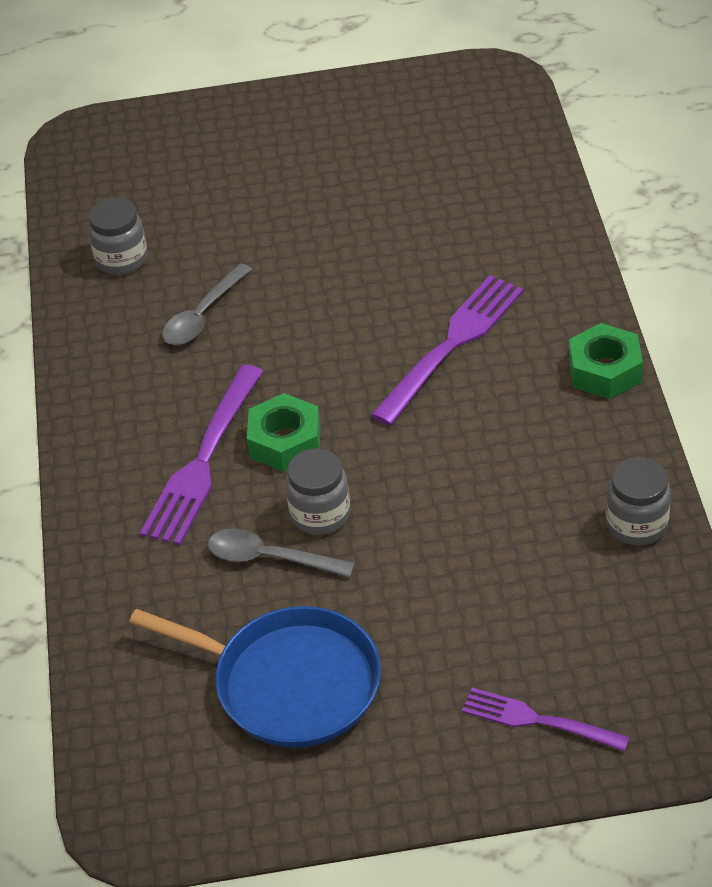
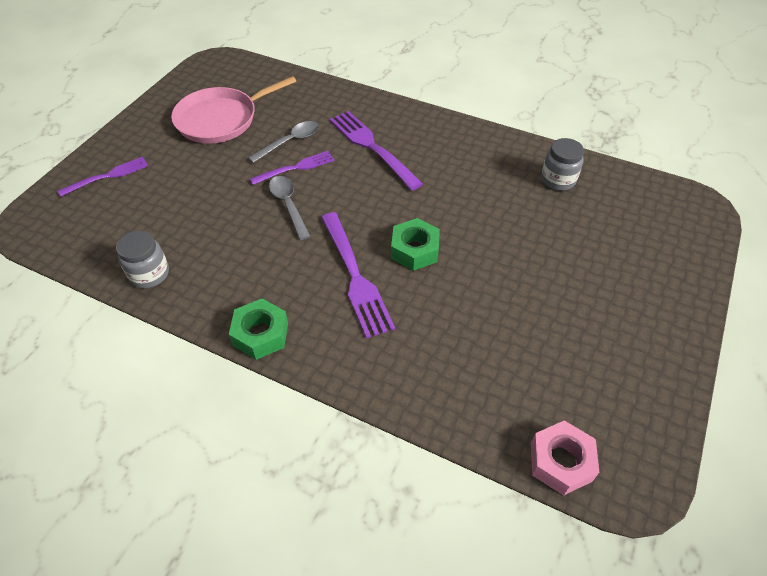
camera: 120 degrees right, 5 degrees up
(203, 315) = (480, 190): grey spoon -> grey spoon (288, 205)
(285, 441) = (354, 178): green nut -> green nut (414, 250)
(289, 683) = (221, 119): blue pan -> pink pan
(320, 514) = (295, 168): grey jar -> purple fork
(518, 119) = (561, 461): none -> pink nut

